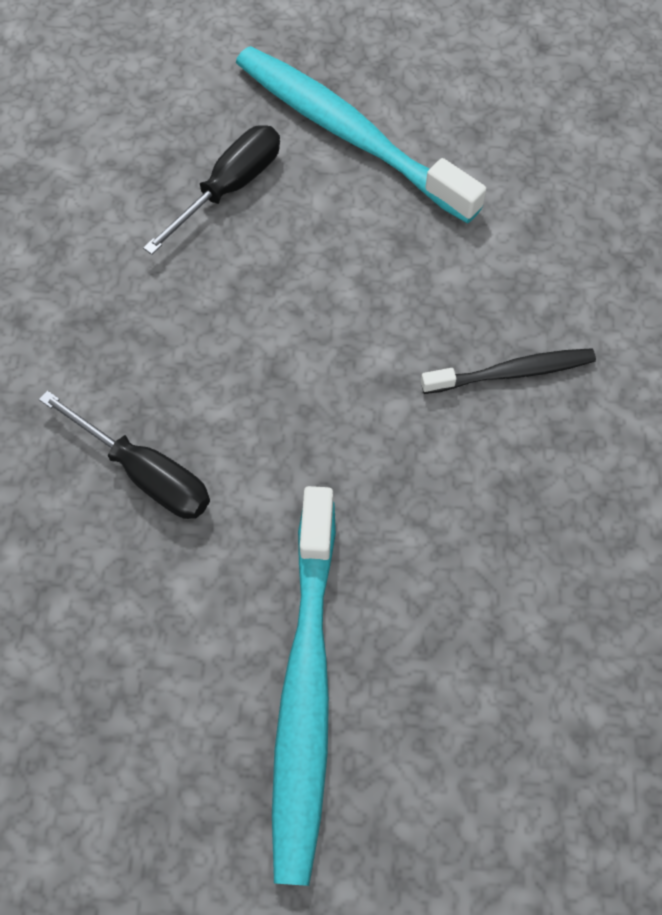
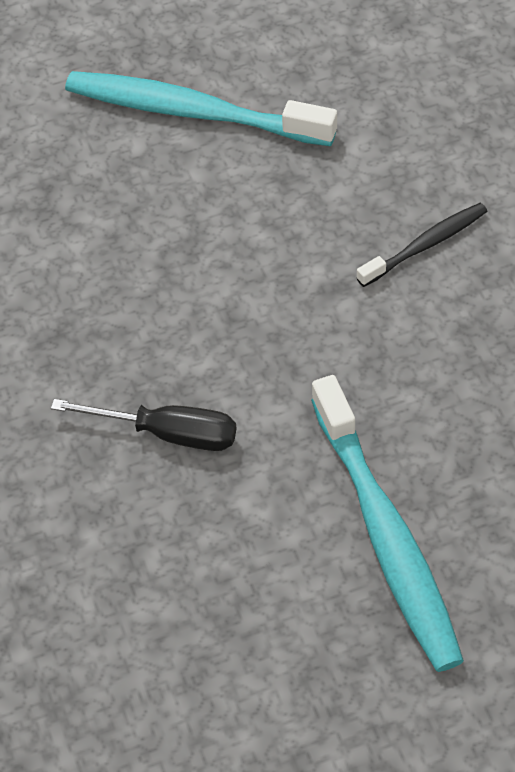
camera: 20 degrees left, 10 degrees down
(229, 188) = (114, 191): black screwdriver -> none

